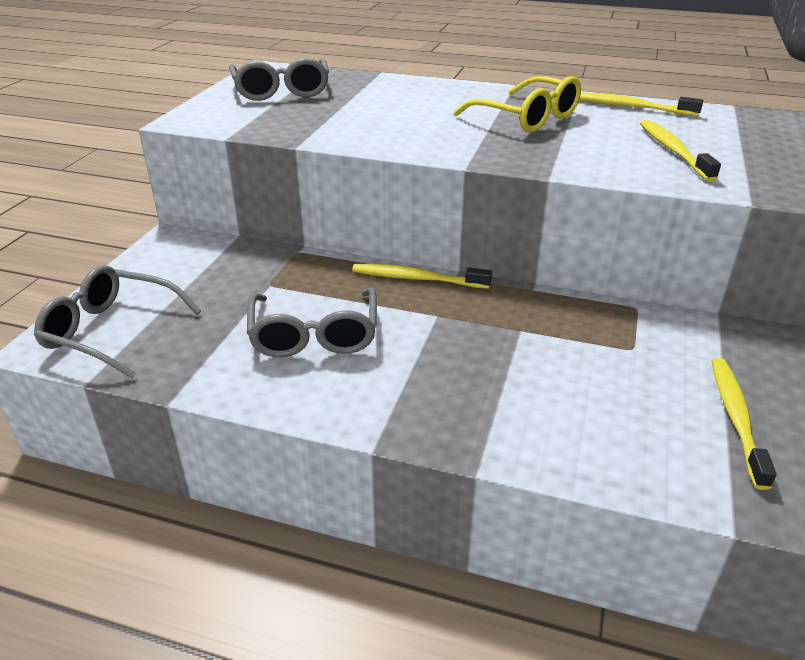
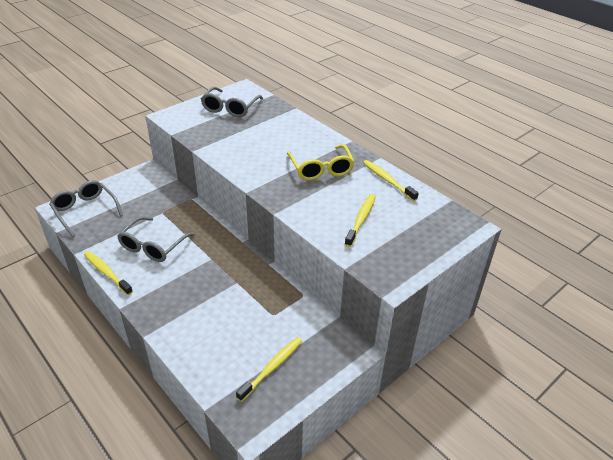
camera: 30 degrees right, 5 degrees up
(417, 279) = (224, 235): yellow toothbrush -> yellow toothbrush (107, 273)

